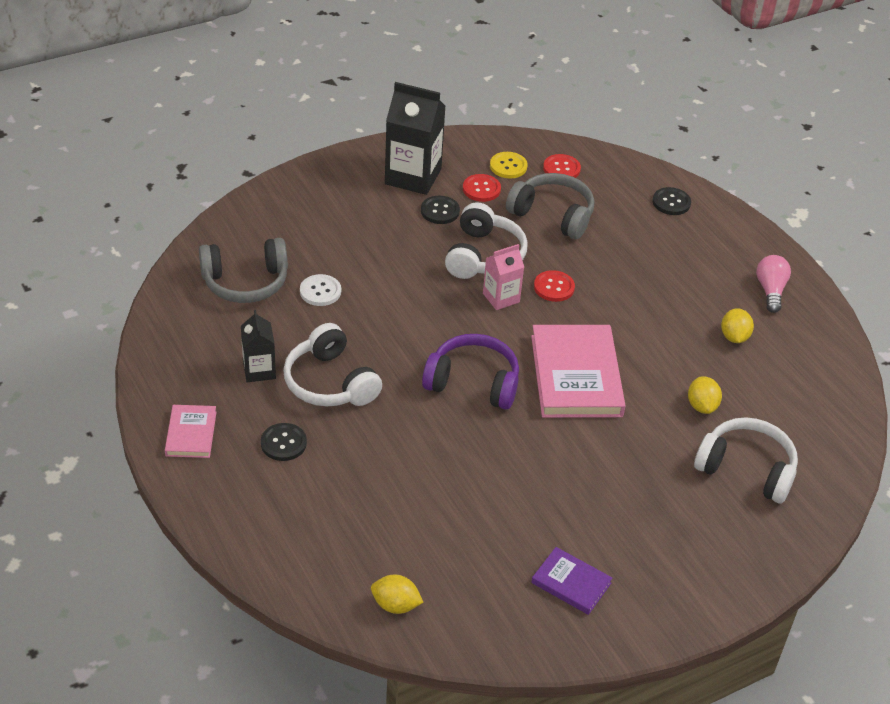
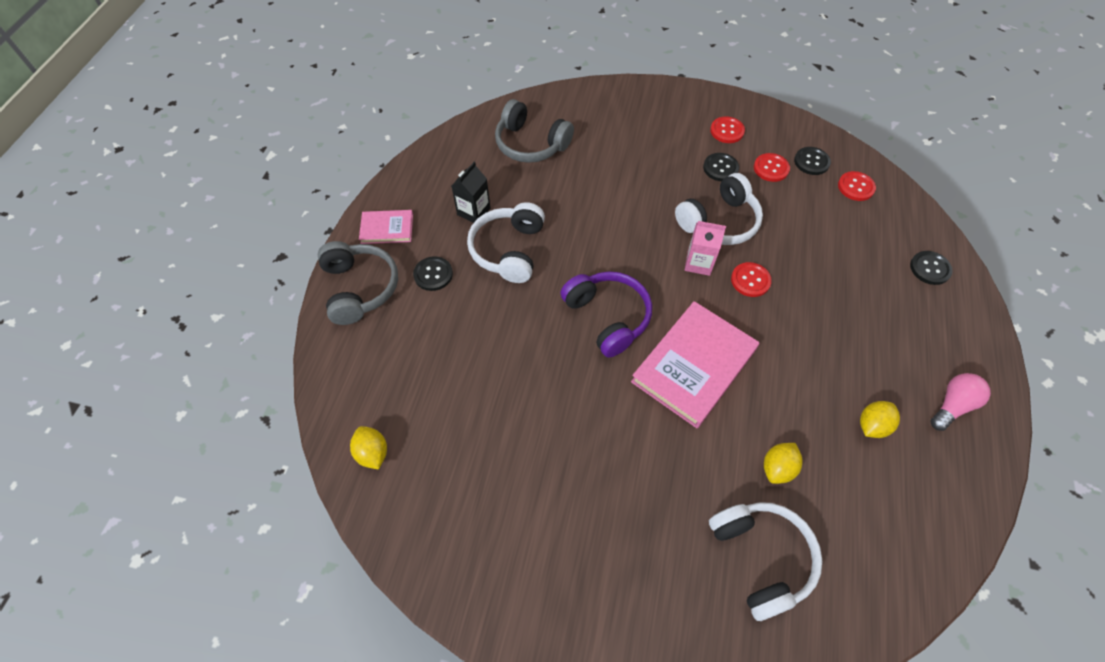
camera: 45 degrees right, 15 degrees up
(191, 434) = (387, 229): pink book -> pink book turned 45 degrees clockwise
(320, 291) = (572, 179): white button -> none
(413, 176) = (727, 131): black carton -> red button
(508, 166) = (811, 162): yellow button -> black button
(552, 215) = (809, 220): grey headphones -> grey headphones (359, 288)
(571, 583) = (509, 540): purple book -> none

